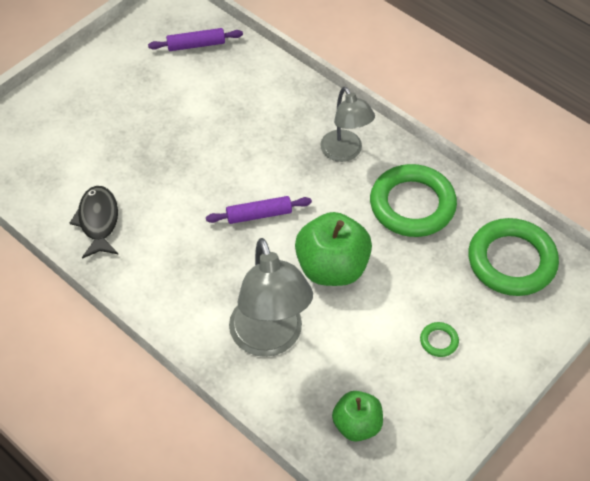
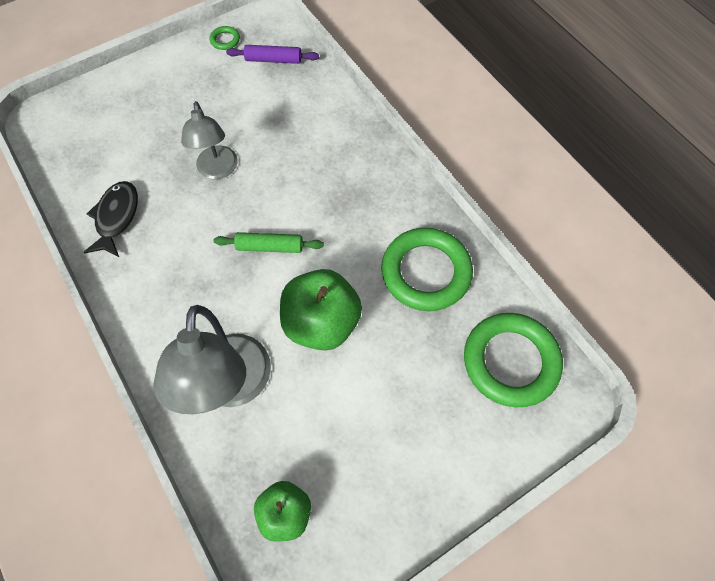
camera: 15 degrees right, 10 degrees up
(259, 215) = (269, 247): purple rolling pin -> green rolling pin
(345, 152) = (377, 200): grey lamp -> grey lamp (217, 170)
(439, 341) = (404, 435): green ring -> green ring (225, 40)

